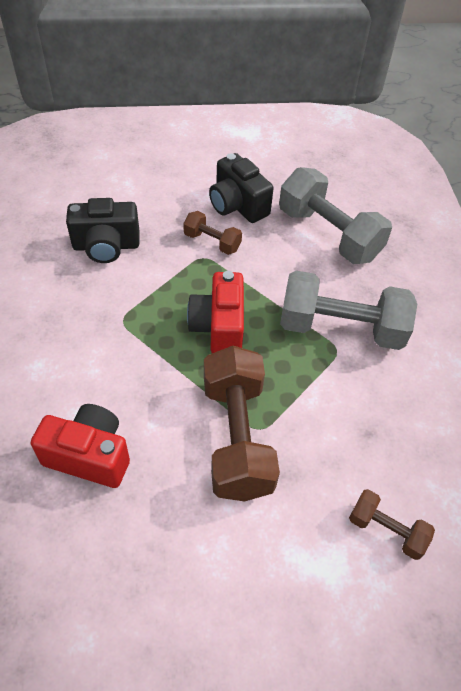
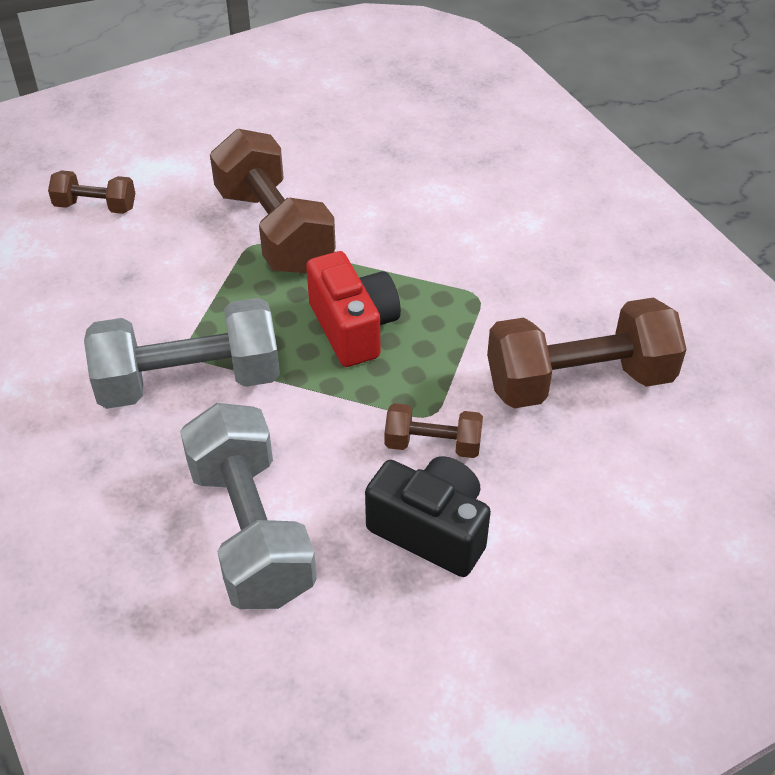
camera: 160 degrees right, 5 degrees down
(89, 456) = (413, 173): red camera -> none
(106, 246) = (579, 381): black camera -> brown dumbbell
(328, 234) = (251, 530): grey dumbbell -> grey dumbbell turned 45 degrees clockwise

